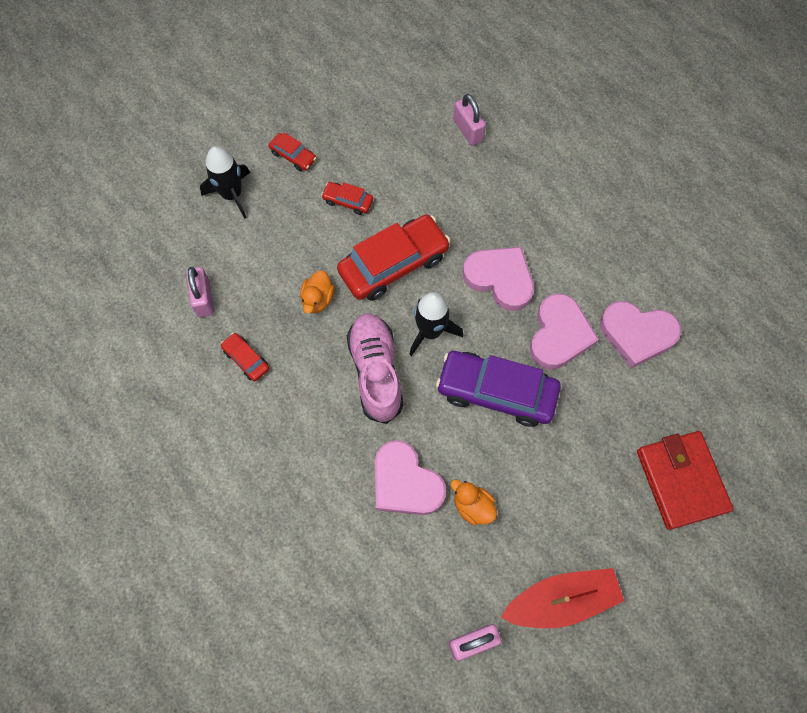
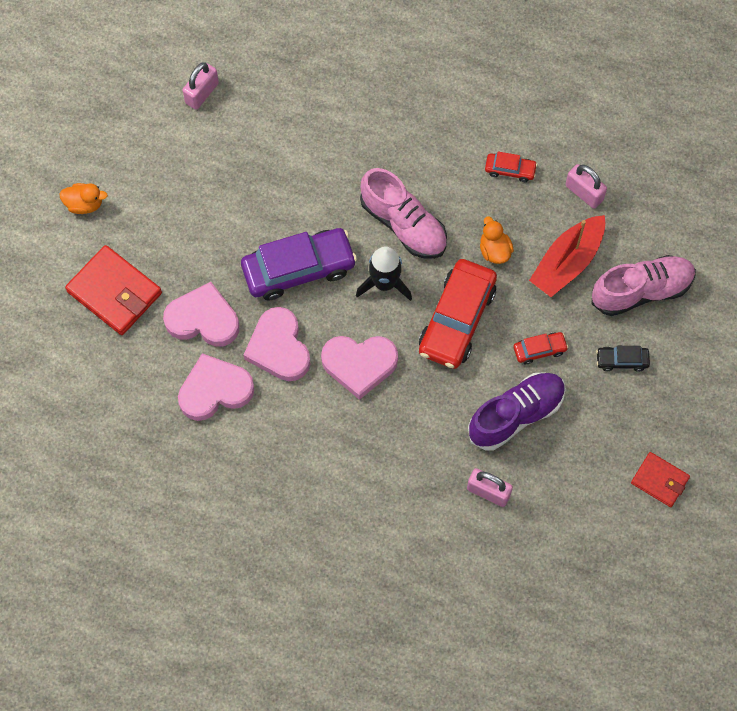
camera: 145 degrees right, 0 degrees up
(232, 194) = (641, 291): black rocket -> pink shoe
(293, 156) = (622, 360): red car -> black car
(339, 66) = (659, 480): none -> red wallet
(405, 167) = (516, 415): none -> purple shoe
(405, 483) = (321, 161): pink heart -> pink heart (203, 319)
(472, 506) = (260, 176): orange duck -> orange duck (84, 204)
(561, 600) = (157, 155): red boat -> red boat (567, 262)

